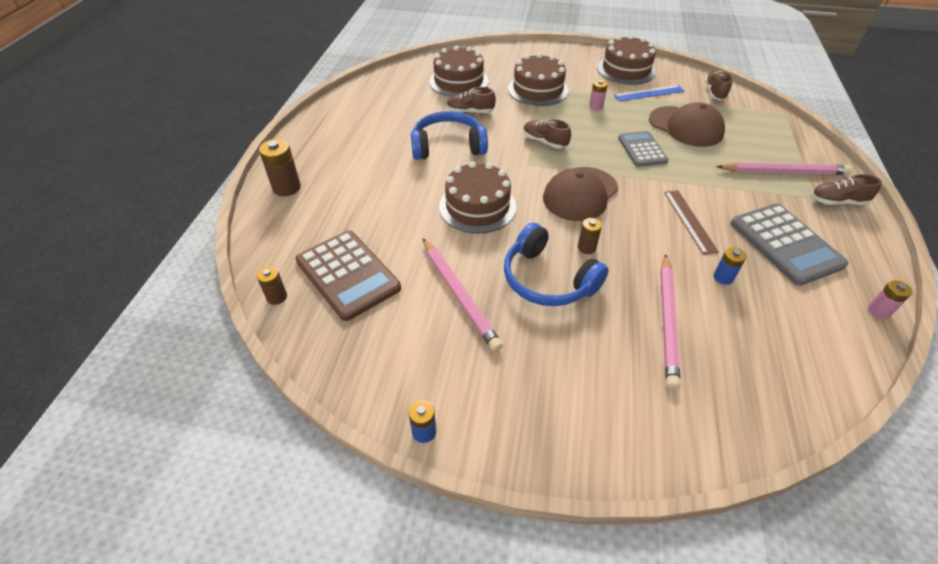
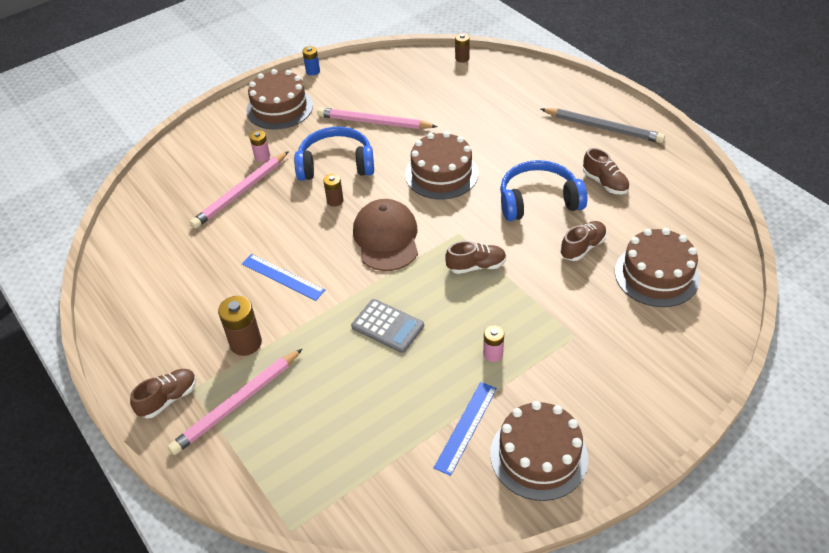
camera: 135 degrees right, 0 degrees up
(286, 187) = (574, 95): brown battery -> brown battery (245, 343)
(323, 154) = (603, 128): none -> grey pencil
(348, 275) = (447, 89): brown calculator -> none
(448, 146) = (538, 201): blue headphones -> blue headphones turned 135 degrees counterclockwise
(538, 89) = (575, 329): brown cake -> brown cake (279, 108)
(667, 321) = (241, 192): pink pencil -> pink pencil turned 105 degrees counterclockwise
(686, 127) = (377, 397): brown cap -> none
(689, 221) = (282, 277): brown ruler -> blue ruler
(715, 93) = (397, 499): brown shoe -> brown shoe (605, 183)
(723, 277) = (225, 246): blue battery -> none
(785, 244) = (194, 310): grey calculator -> none
(879, 311) = (102, 298): pink battery -> pink battery (262, 156)

